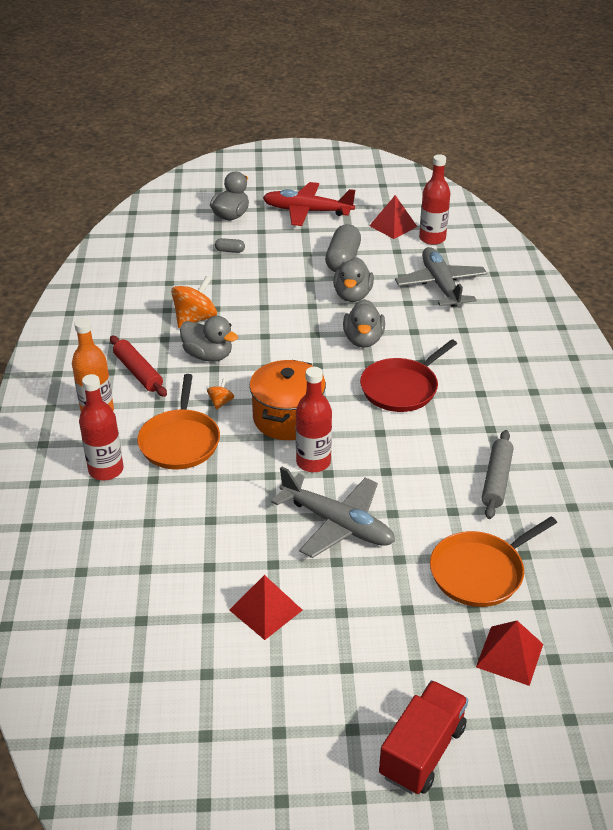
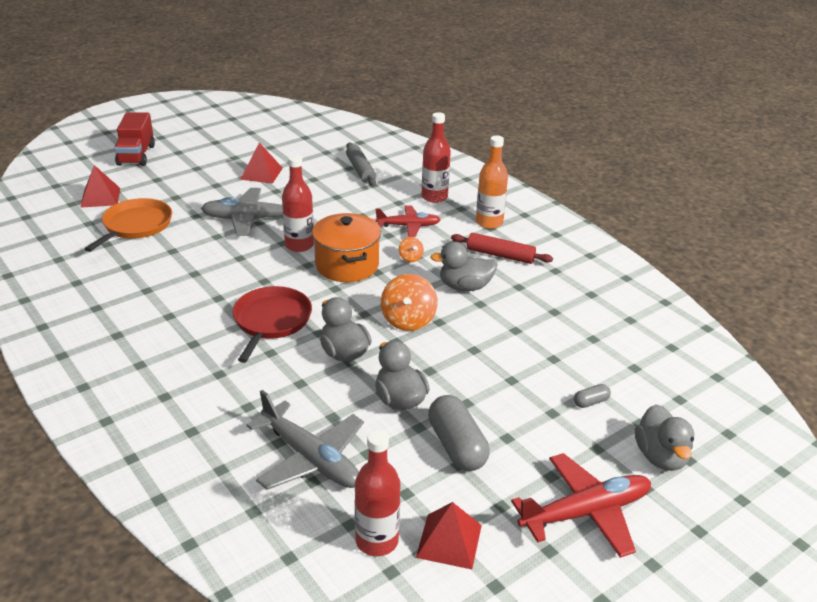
camera: 145 degrees right, 5 degrees down
(180, 441) = (408, 226): orange pan -> red plane
(195, 319) = (518, 312): orange spinning top -> orange spinning top (408, 320)
(496, 480) = (146, 280): grey rolling pin -> grey rolling pin (360, 170)

